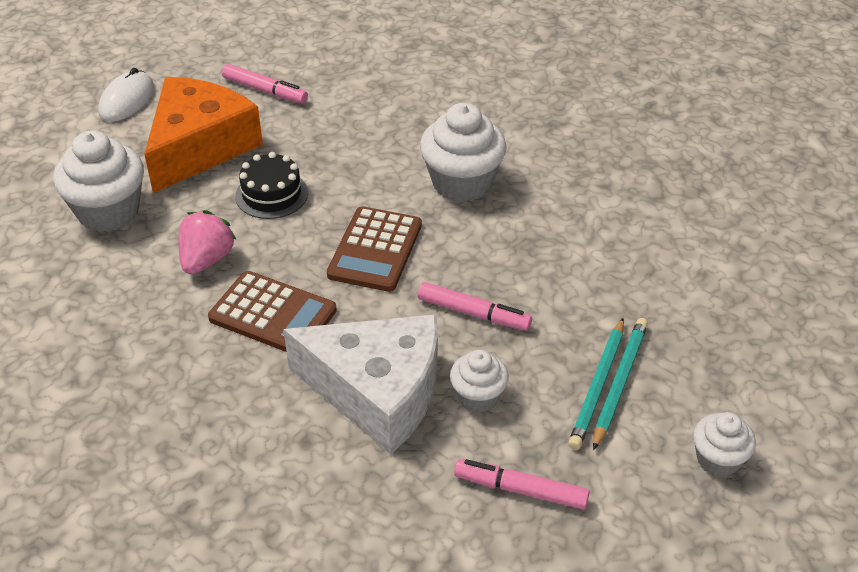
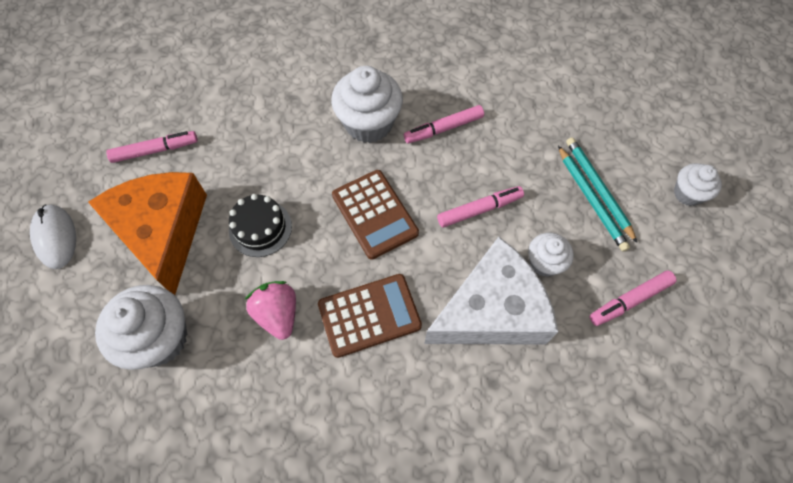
camera: 45 degrees left, 20 degrees up
(527, 231) = (443, 129): none -> pink marker

